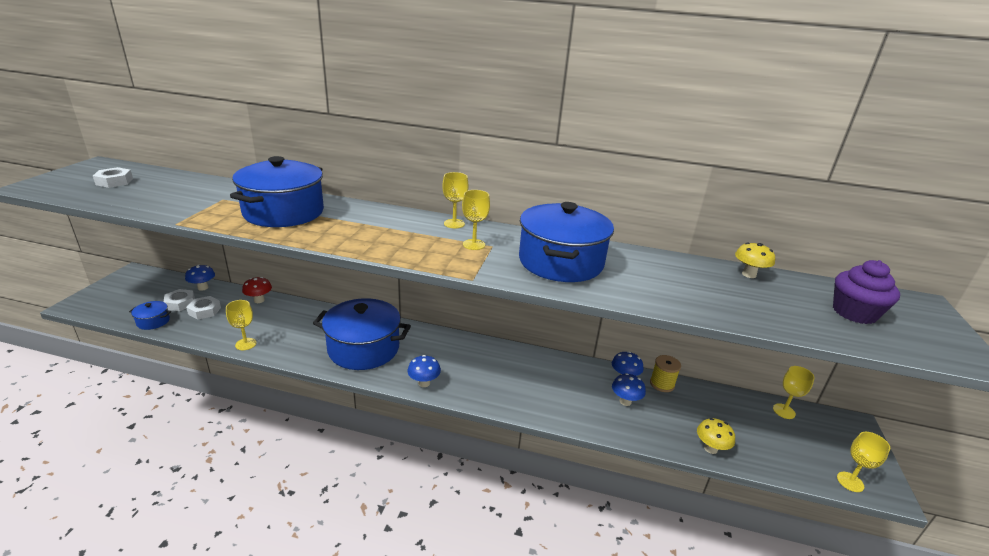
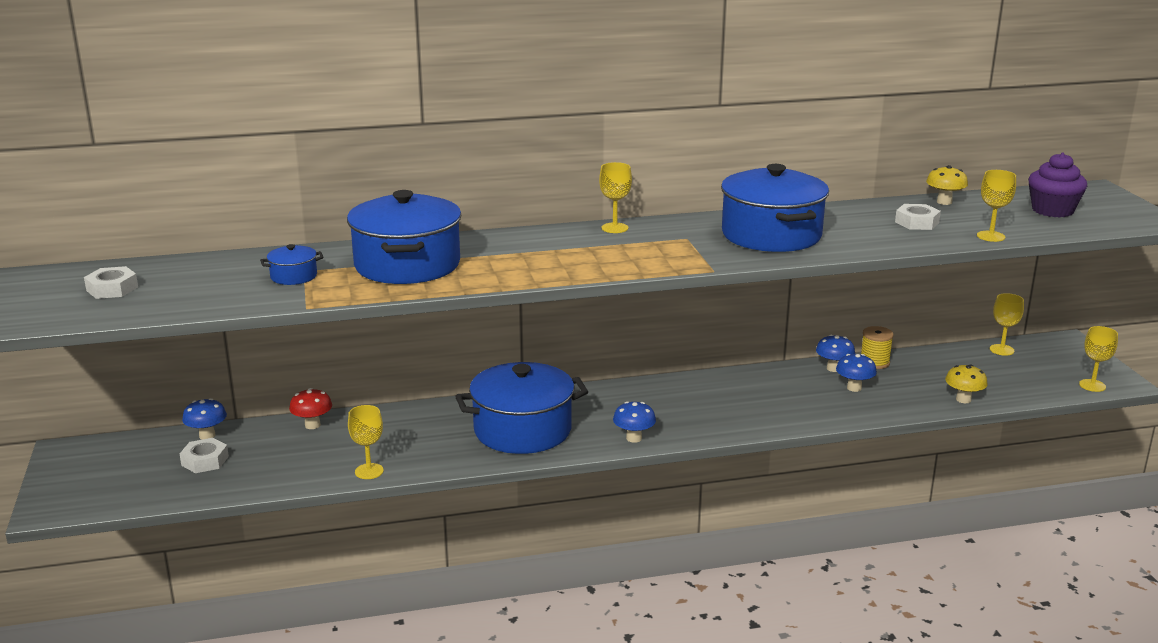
camera: 25 degrees left, 5 degrees down
(153, 321) = (201, 489): blue pot -> blue pot (294, 276)
(204, 311) = (255, 458): white nut -> white nut (917, 222)
(474, 244) = (667, 242): yellow goblet -> yellow goblet (990, 236)

